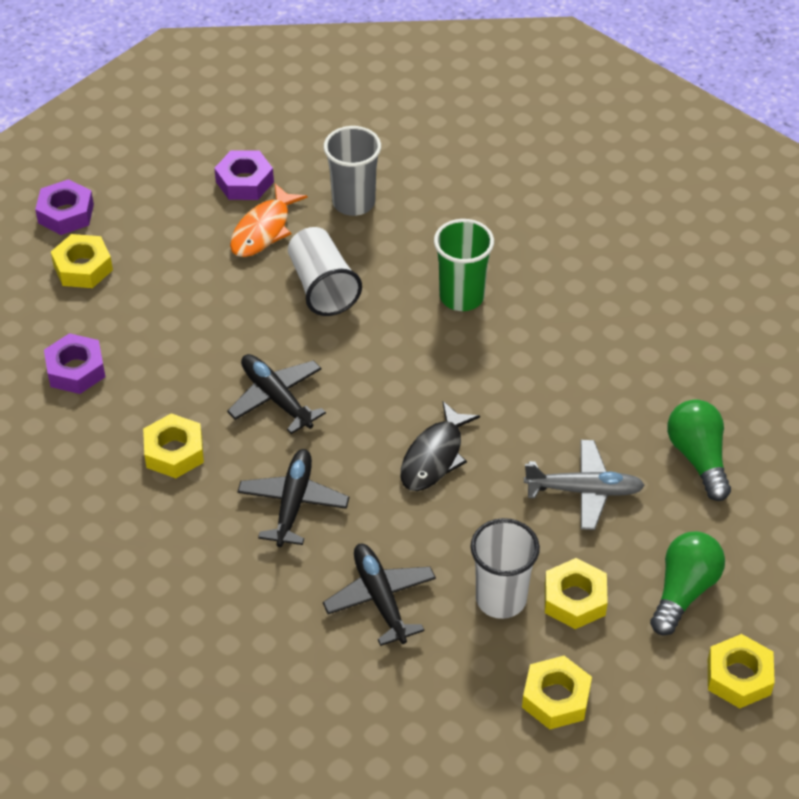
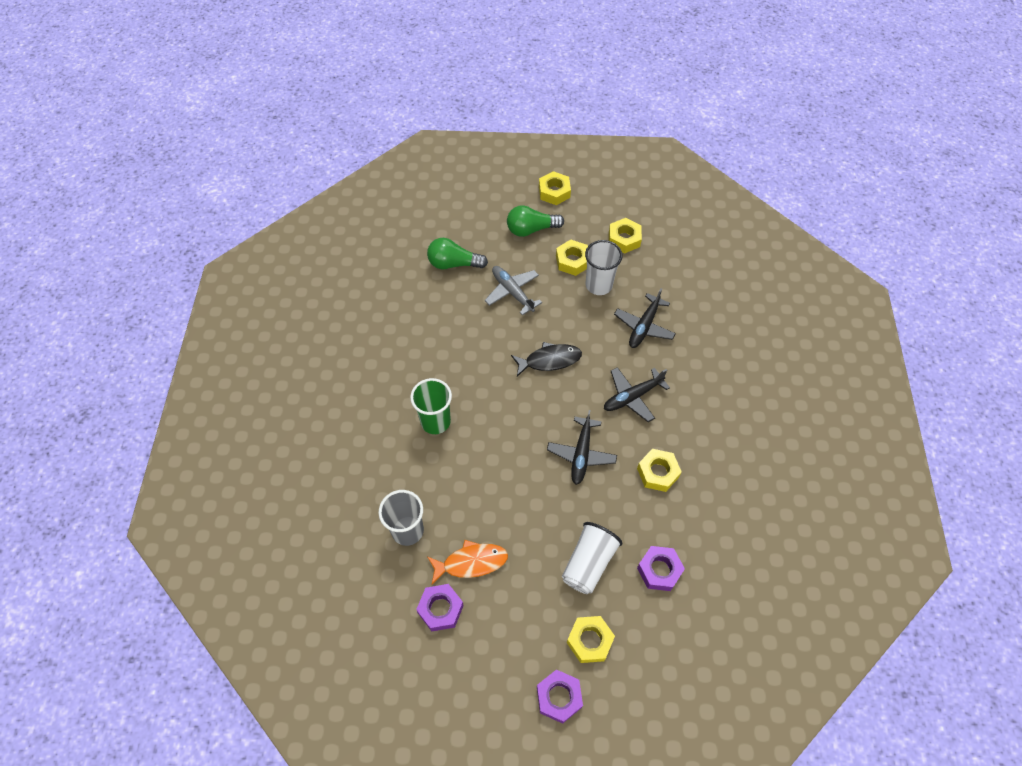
camera: 130 degrees left, 10 degrees up
(322, 286) = (487, 494): white cup -> white cup (588, 563)
(698, 458) = (453, 263): green light bulb -> green light bulb turned 60 degrees clockwise

